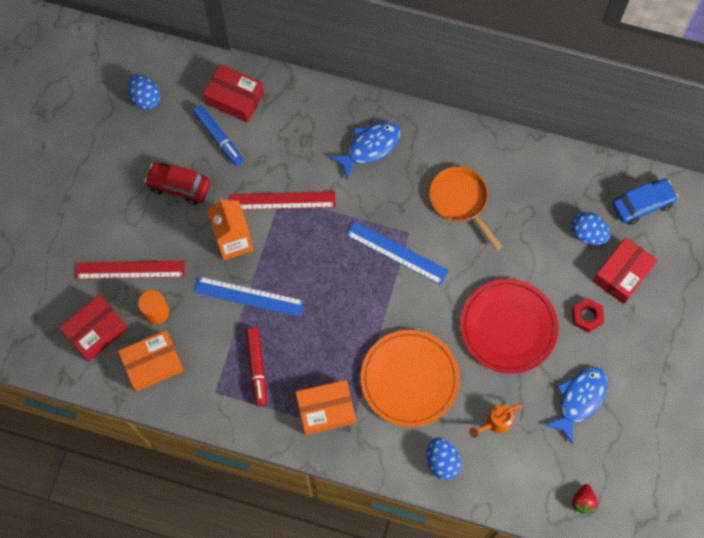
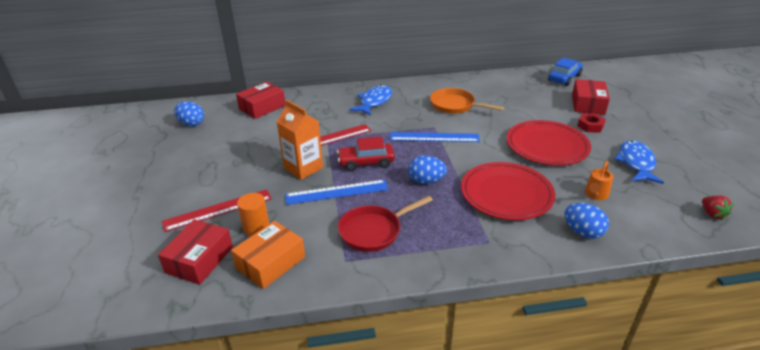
camera: 25 degrees left, 35 degrees down
(179, 186) = (240, 154): red car -> red car (366, 162)
(219, 138) = (260, 125): blue marker -> none
(234, 98) = (262, 107): red box -> red box turned 45 degrees counterclockwise
(257, 368) = (374, 231): red marker -> red pan
(326, 410) = (456, 236): orange box -> none
(409, 379) = (506, 194): orange plate -> red plate
(587, 234) = (547, 96): blue egg -> blue egg (426, 181)

